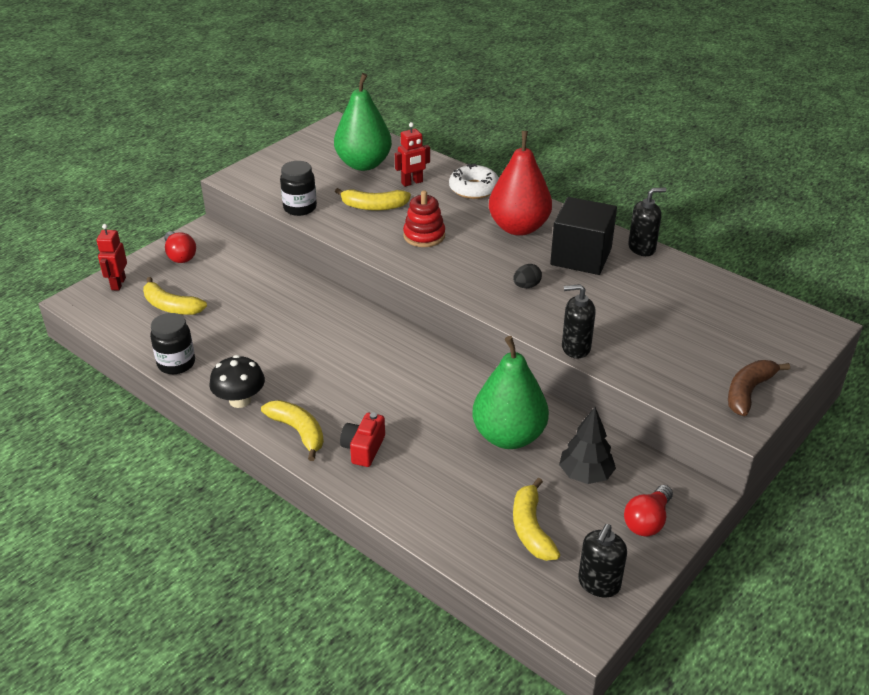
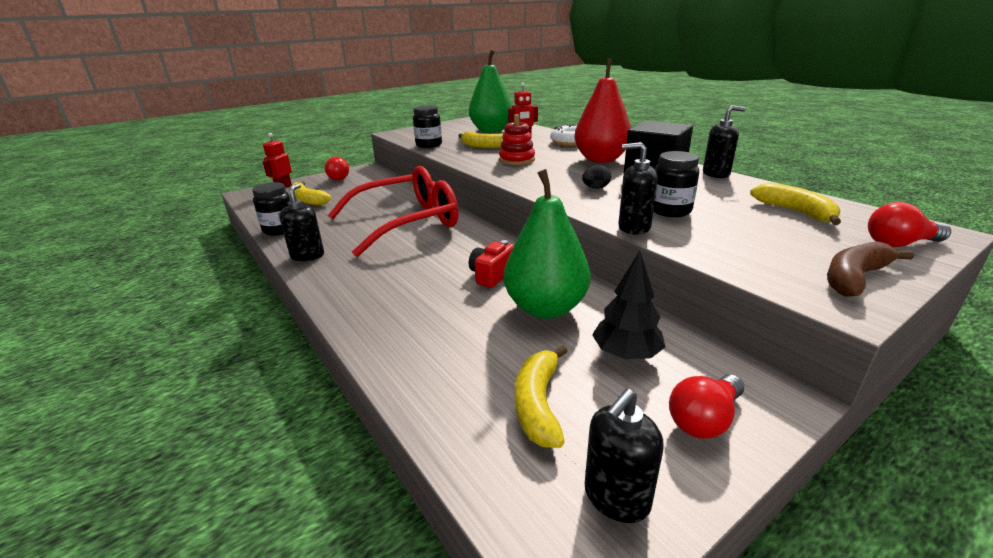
camera: 15 degrees right, 10 degrees down
(240, 400) = (307, 256): black mushroom -> black soap dispenser
(298, 432) = (338, 282): yellow banana -> yellow banana (795, 212)
(319, 334) = (407, 222): none -> red glasses
(363, 448) = (389, 301): red camera -> red camera (492, 275)
(604, 318) = (670, 211): none -> black jar
(787, 345) = (899, 244): none -> red light bulb

